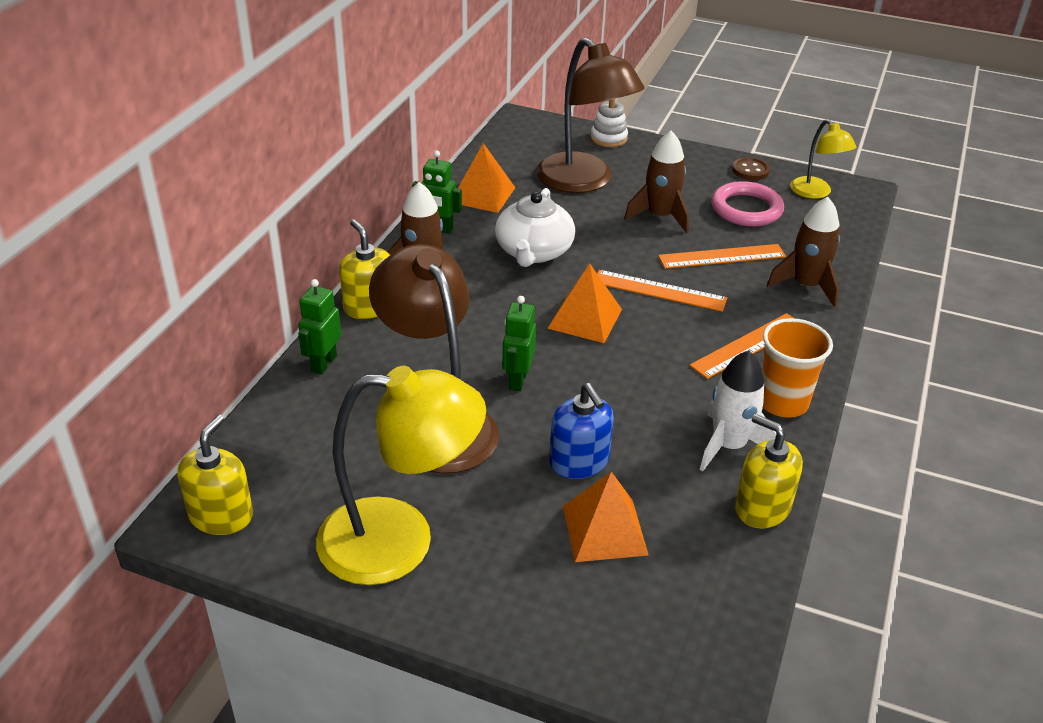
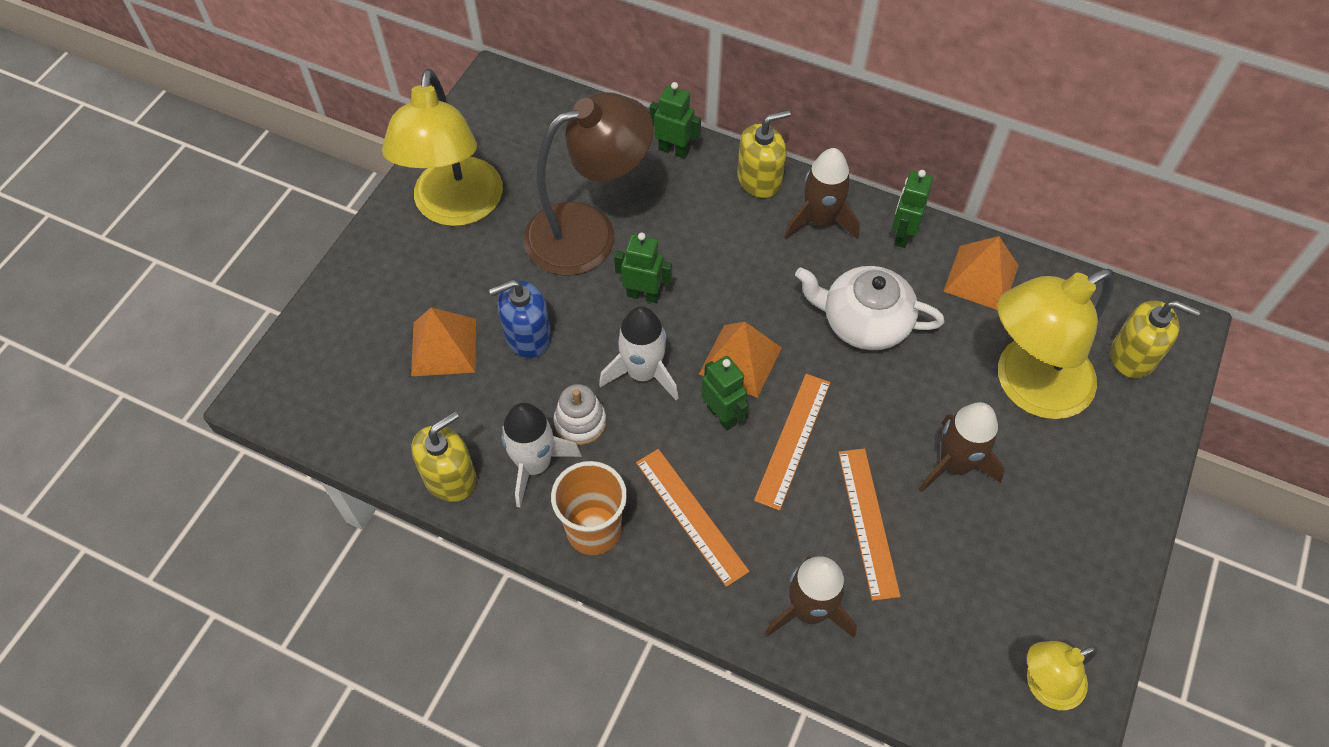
camera: 95 degrees right, 20 degrees up
(221, 515) = (499, 101): yellow soap dispenser -> yellow soap dispenser (1133, 356)
(583, 182) = (1028, 386): brown lamp -> yellow lamp
(608, 138) = (1152, 428): white stacking toy -> white stacking toy (580, 422)
(609, 377) = (643, 373): none -> white rocket
(644, 329) = (722, 415): none -> green robot
(746, 209) = (986, 576): pink ring -> none
(750, 170) = (1094, 604): brown button -> none

